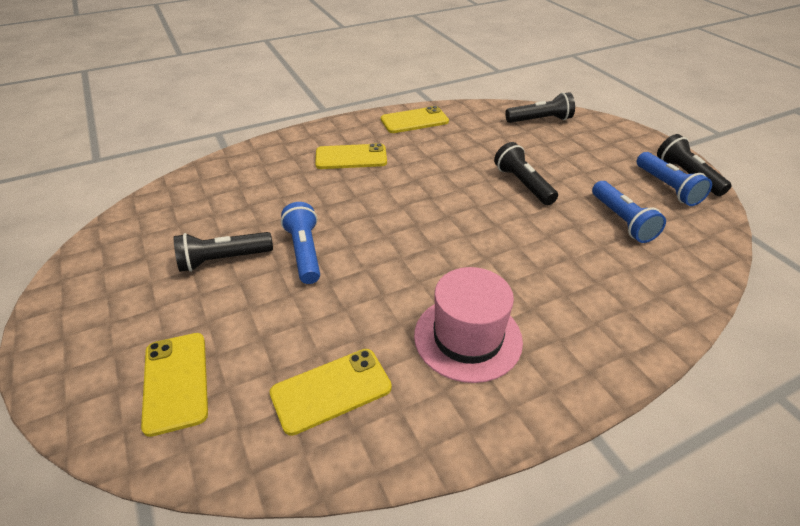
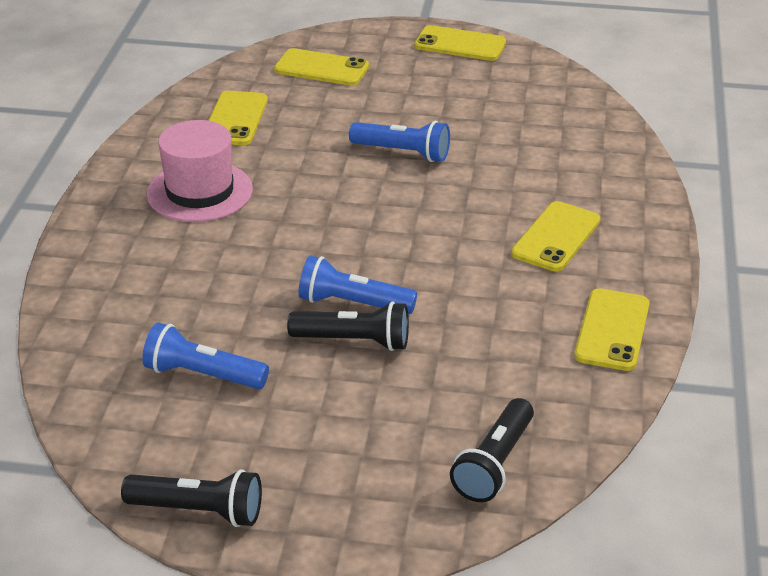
camera: 125 degrees right, 5 degrees down
(72, 302) = (460, 44): none -> yellow phone
(223, 260) = (440, 112): black flashlight -> none
(667, 188) = (202, 466): blue flashlight -> blue flashlight (353, 303)

